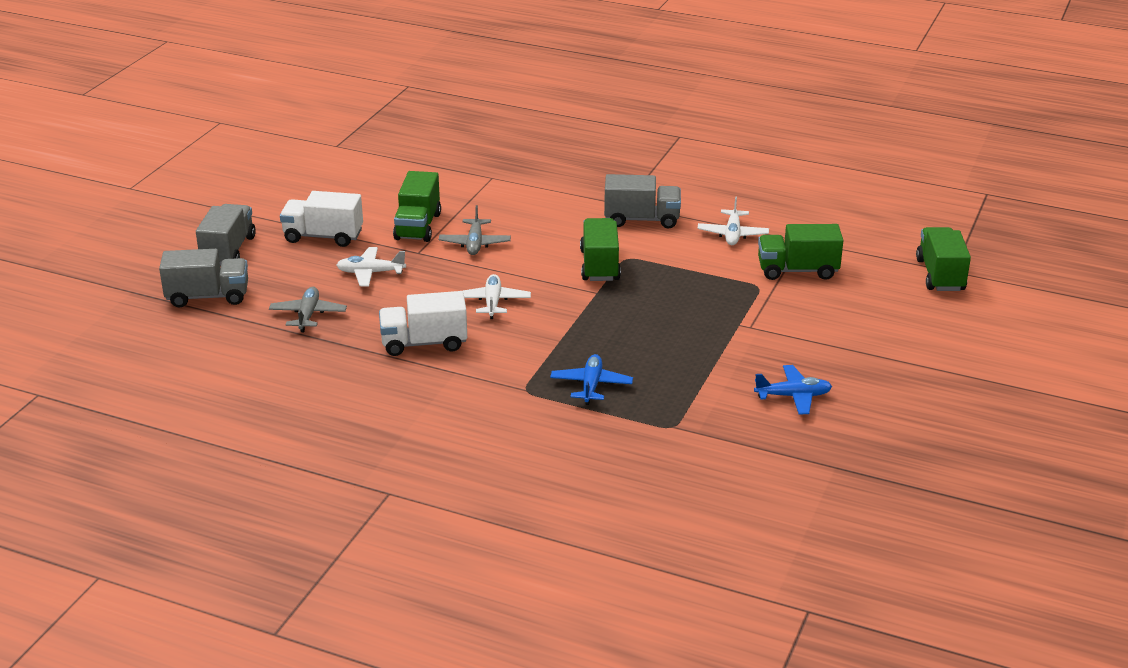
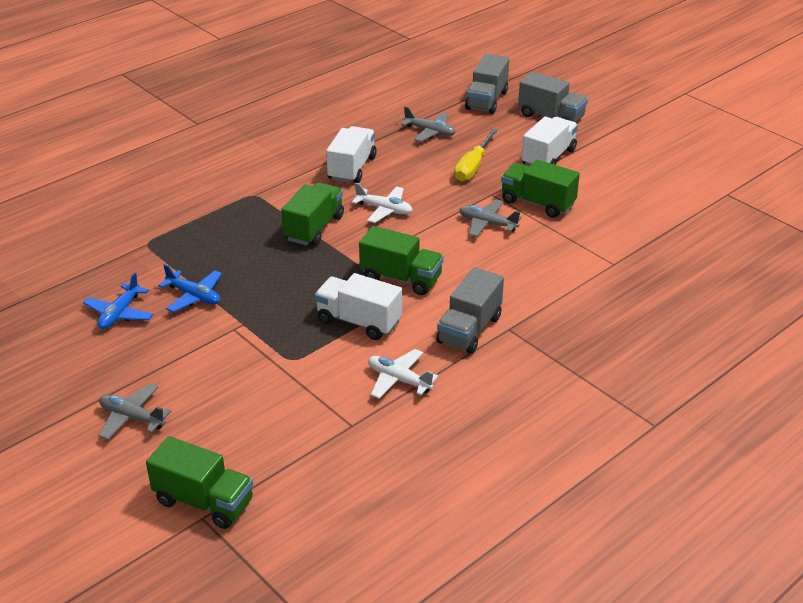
camera: 115 degrees right, 5 degrees up
(370, 273) = (473, 167): white plane -> yellow screwdriver
(591, 385) = (231, 223): blue plane -> blue plane (194, 296)
(680, 269) = (358, 321): none -> white truck
(797, 270) = (298, 396): green truck -> green truck (314, 228)
(903, 336) = (132, 418): none -> grey plane

